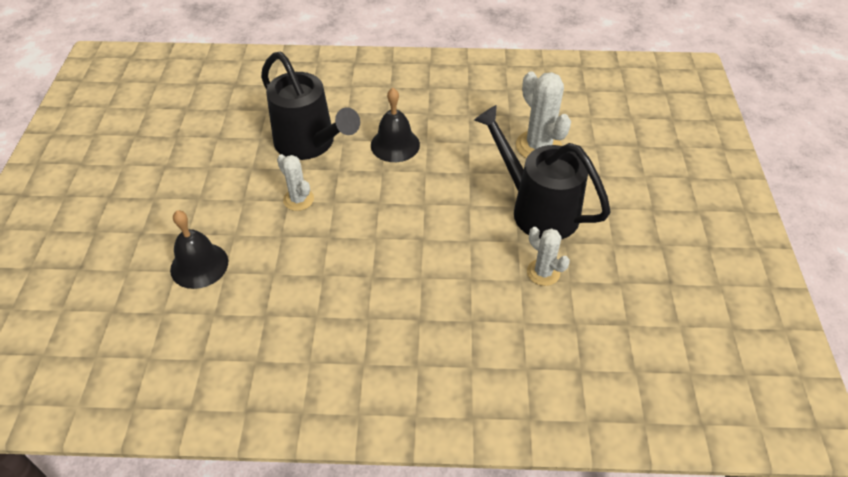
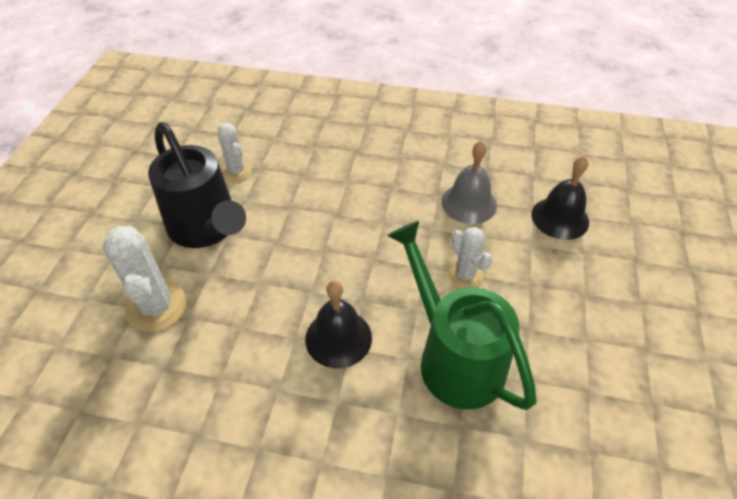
camera: 170 degrees left, 0 degrees up
(290, 269) = (469, 203): none -> grey bell
(310, 144) = (453, 356): black watering can -> green watering can

